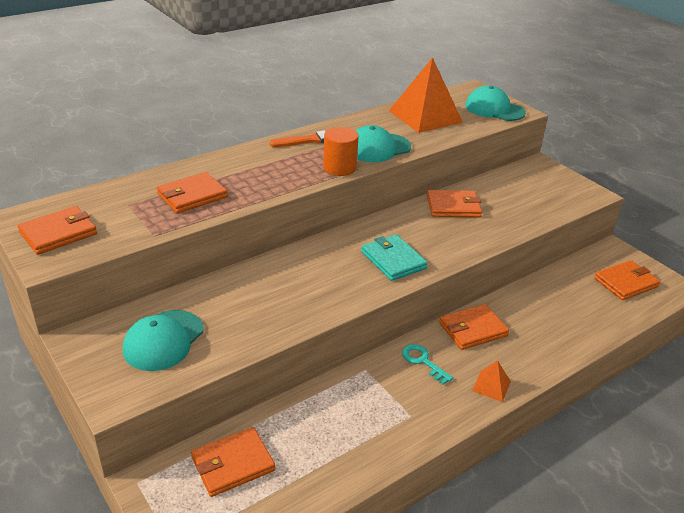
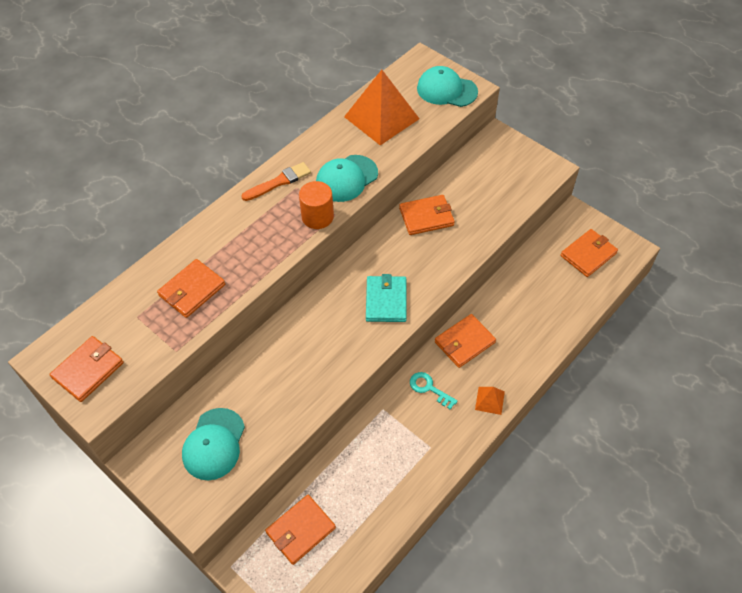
camera: 10 degrees left, 20 degrees up
(393, 260) = (386, 300): turquoise wallet -> turquoise wallet turned 45 degrees clockwise

